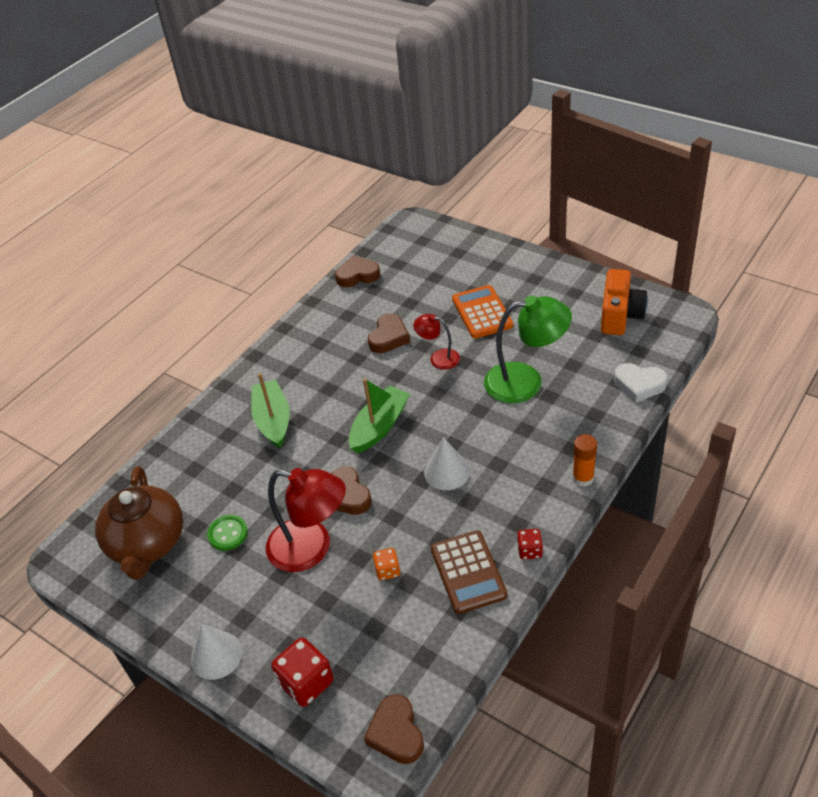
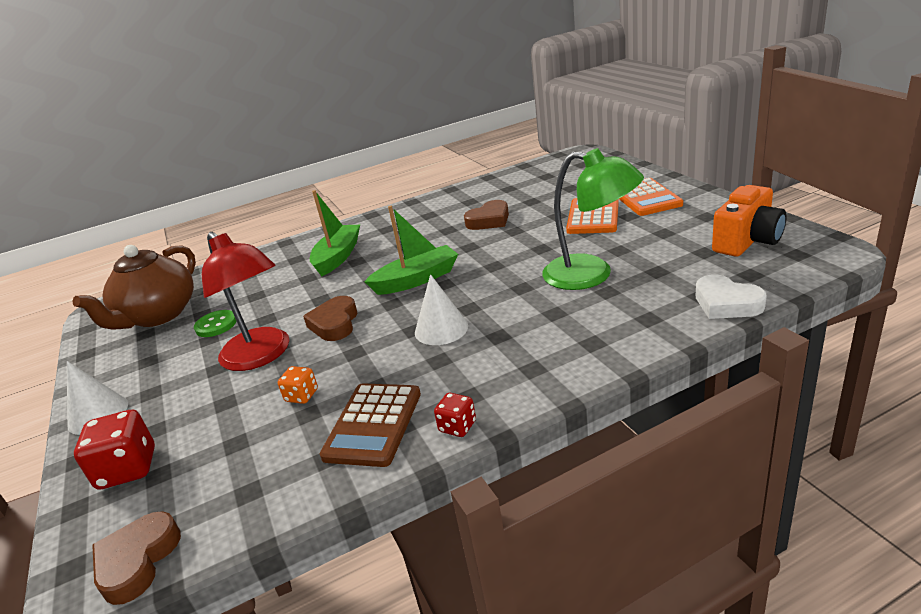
camera: 30 degrees right, 15 degrees down
(357, 275) = (504, 178): brown heart -> none
(438, 358) = (520, 241): red lamp -> none
(512, 279) = (645, 198): none -> orange calculator
(583, 478) = (583, 374): orange glue stick -> none

